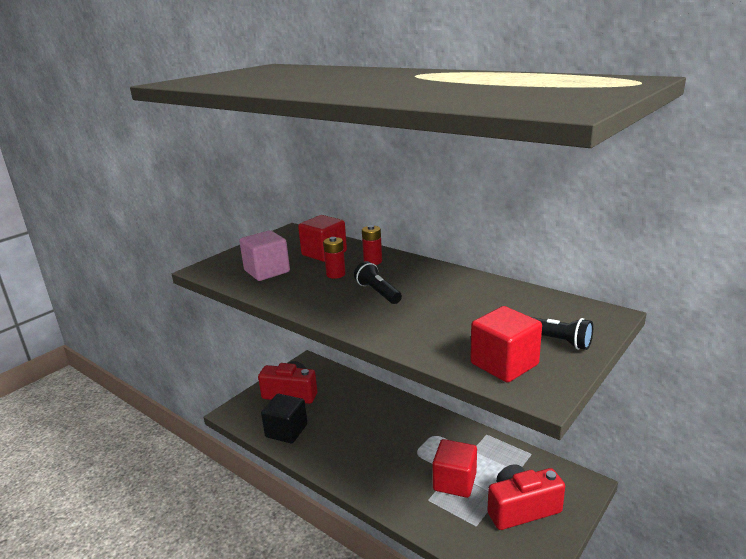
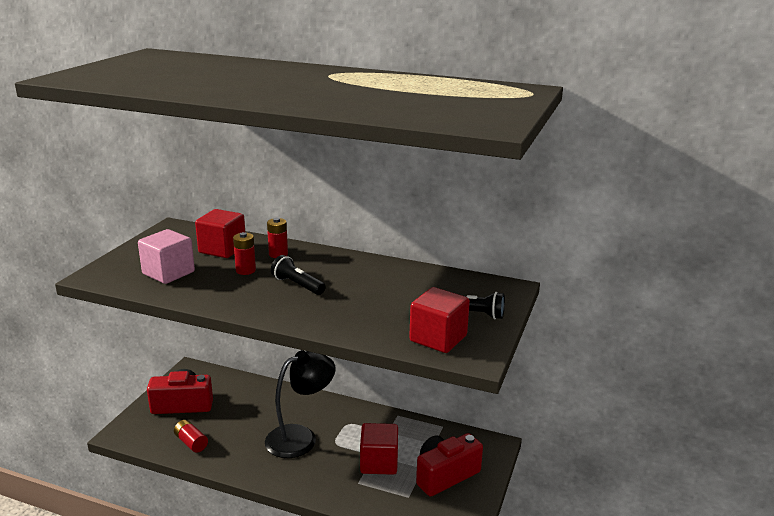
camera: 20 degrees left, 0 degrees up
(286, 431) = (191, 442): black cube -> red battery
(385, 442) = (300, 437): none -> black lamp

